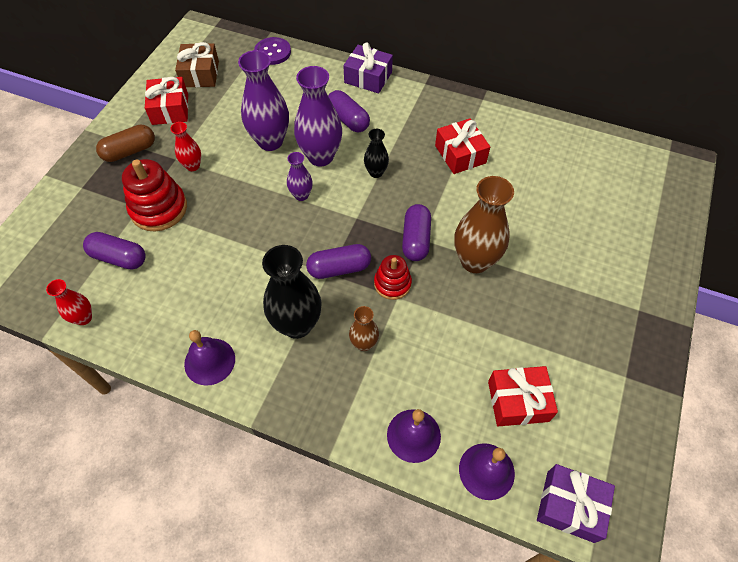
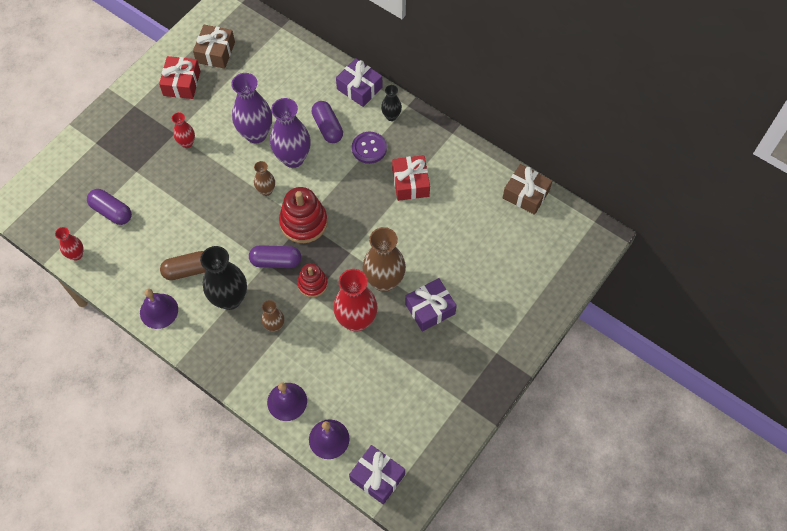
camera: 15 degrees right, 5 degrees up
(130, 151) = (140, 117): brown capsule -> brown capsule (188, 270)
(159, 209) = (151, 176): red stacking toy -> red stacking toy (303, 222)
(273, 52) = (284, 43): purple button -> purple button (369, 148)
(301, 195) = (266, 190): purple vase -> brown vase
(376, 172) = (333, 184): black vase -> black vase (391, 116)
(416, 239) = (344, 251): purple capsule -> none
(461, 313) = (356, 320): none -> red vase
(518, 401) = (372, 397): red gift -> none
(540, 279) = (430, 309): none -> purple gift
(586, 140) = (526, 194): none -> brown gift

